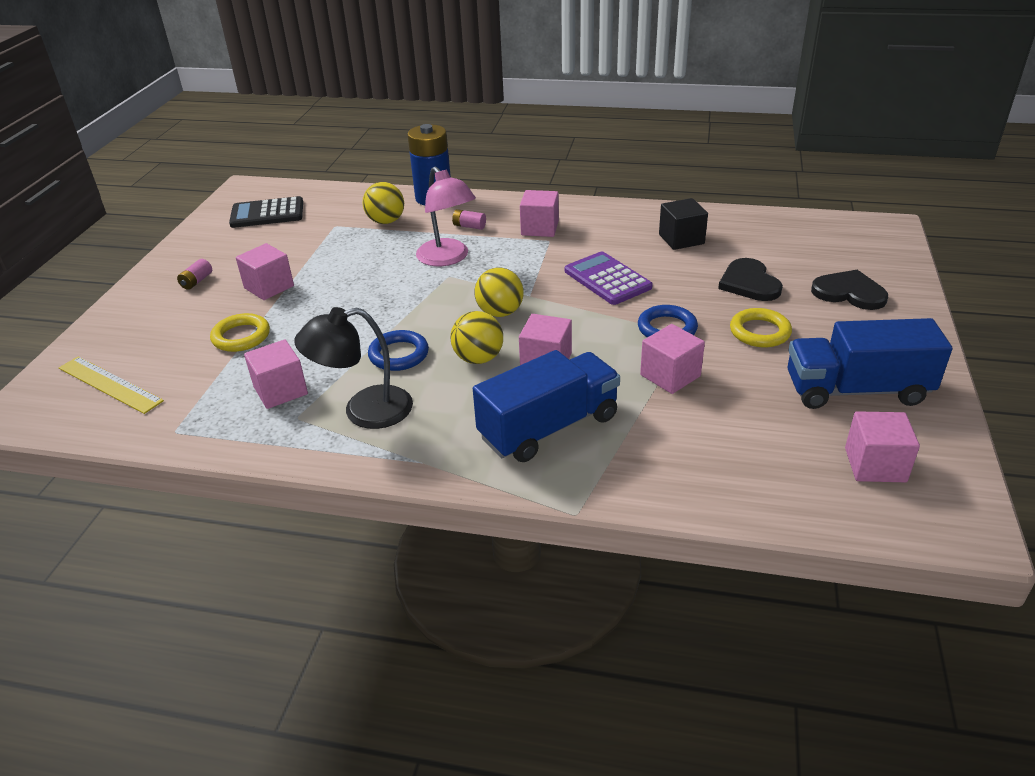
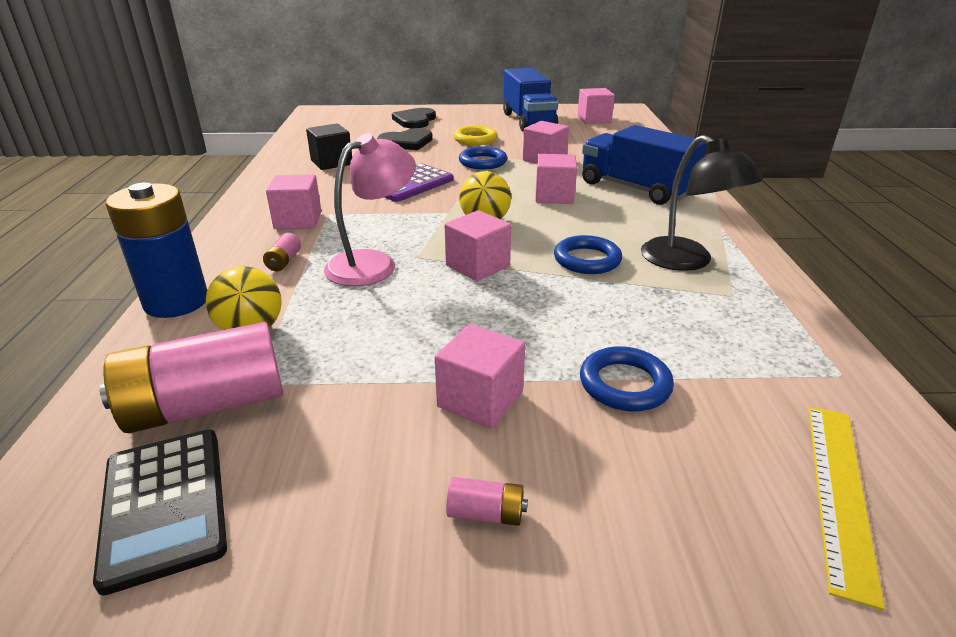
camera: 105 degrees left, 5 degrees down
(241, 337) = (625, 384): yellow ring -> blue ring
(280, 390) = (702, 317): pink cube -> pink cube (477, 266)
(325, 215) = (206, 405): none -> pink battery
(478, 358) = (567, 222): yellow ball -> none

